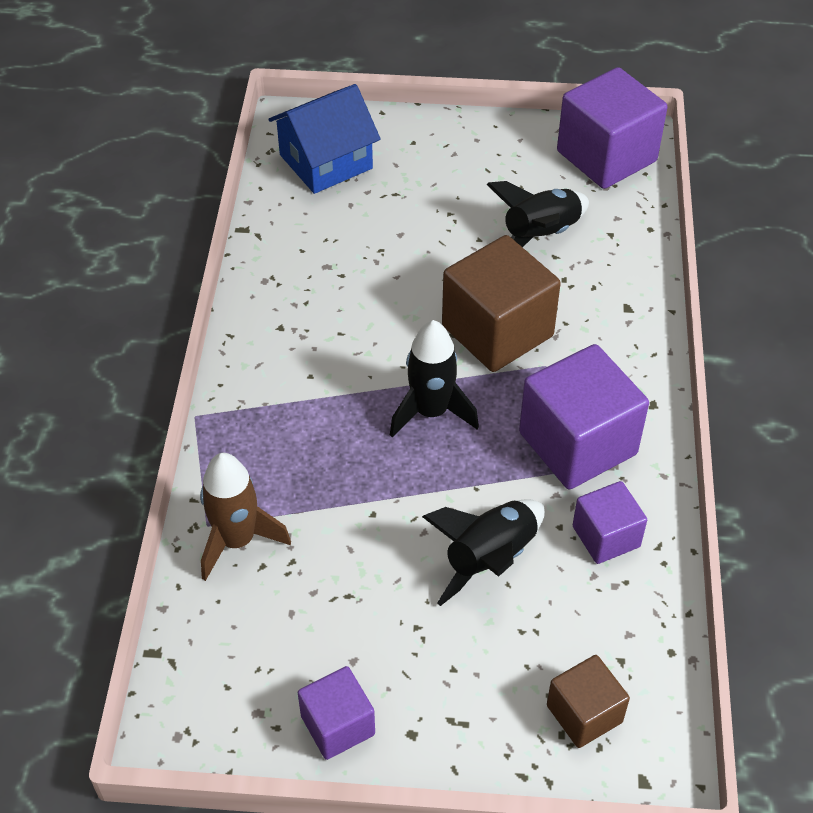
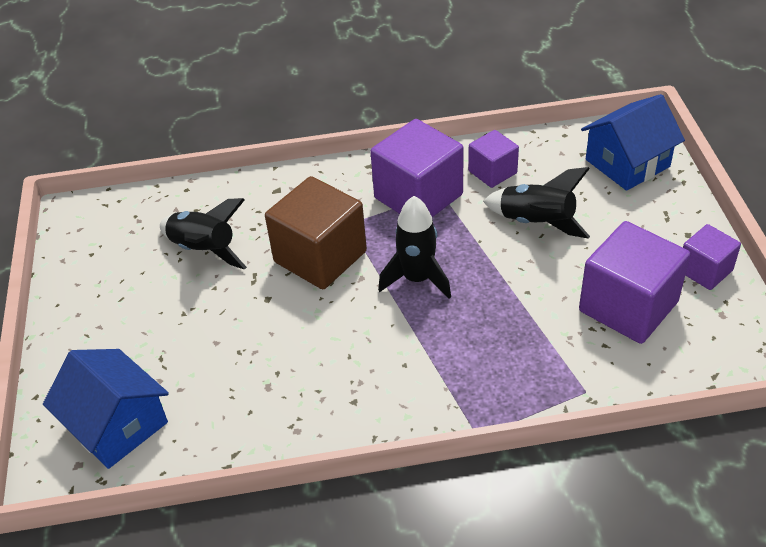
camera: 100 degrees left, 5 degrees down
(237, 540) = (590, 367): brown rocket -> none
(584, 714) = (627, 163): brown cube -> blue house
(606, 156) = (98, 225): purple cube -> purple cube (628, 306)

